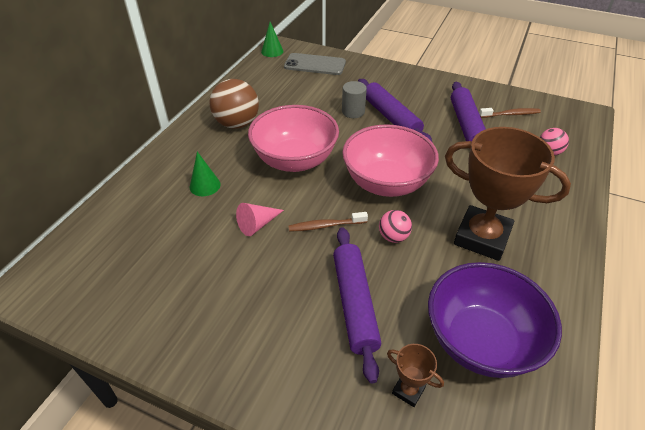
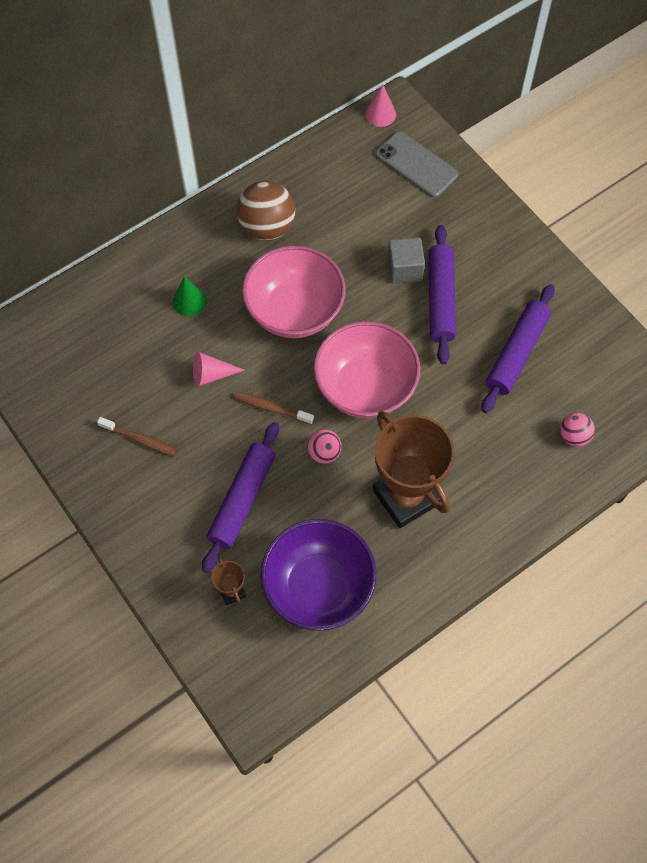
camera: 30 degrees right, 20 degrees up
(272, 51) = (380, 114): green cone -> pink cone
(353, 112) = (404, 269): grey cylinder -> grey cube
(511, 114) = (584, 362): brown toothbrush -> brown toothbrush (140, 440)

